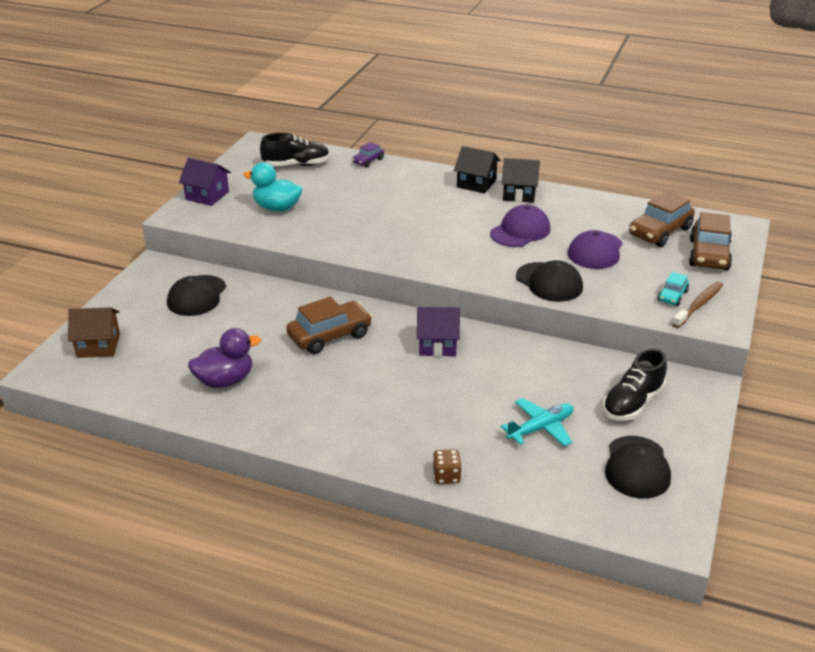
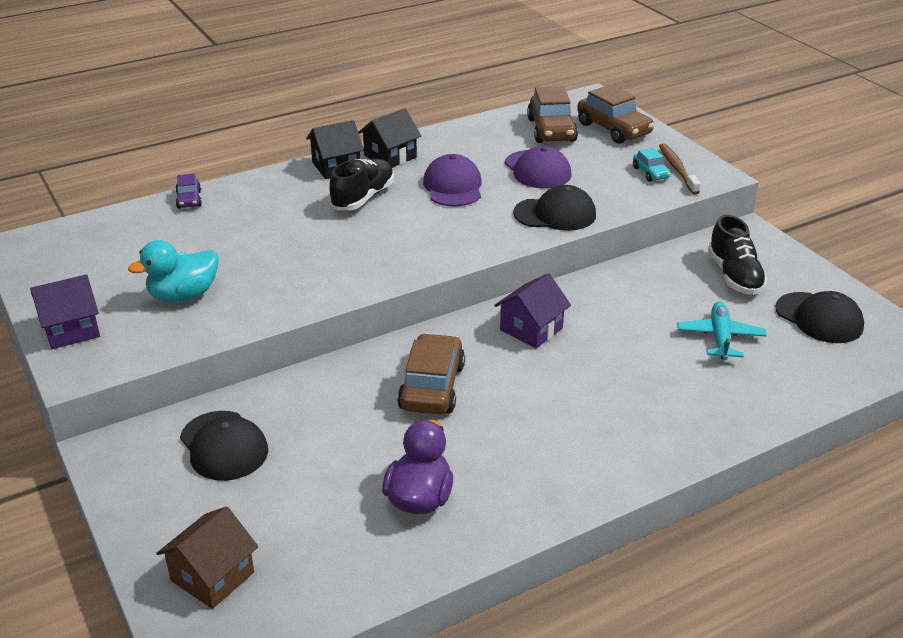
camera: 50 degrees left, 0 degrees up
(296, 165) = (115, 243): black shoe -> black shoe (363, 198)
(446, 476) = (736, 424): brown dice -> none

